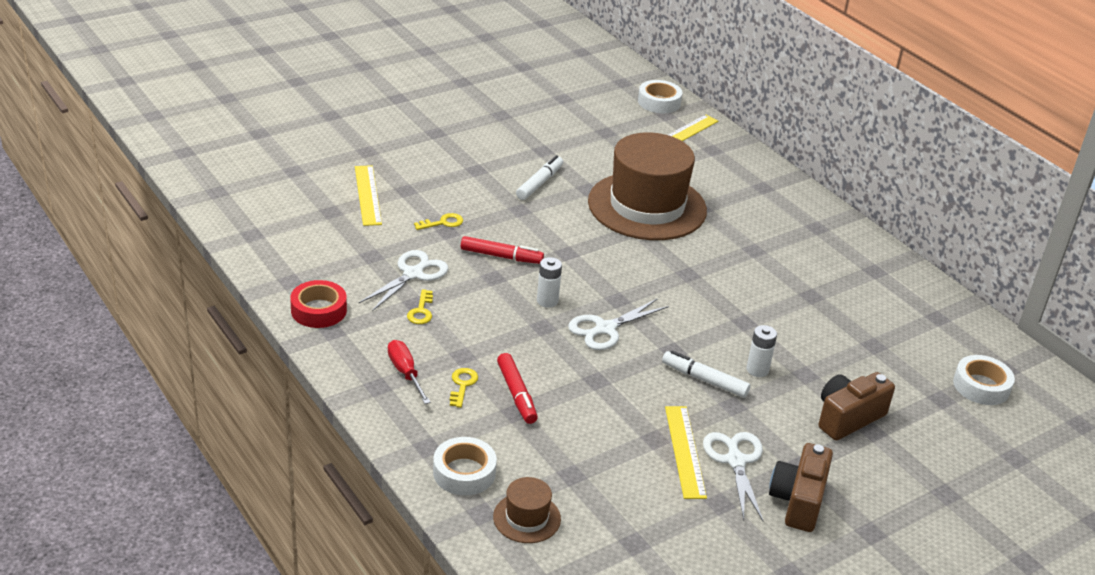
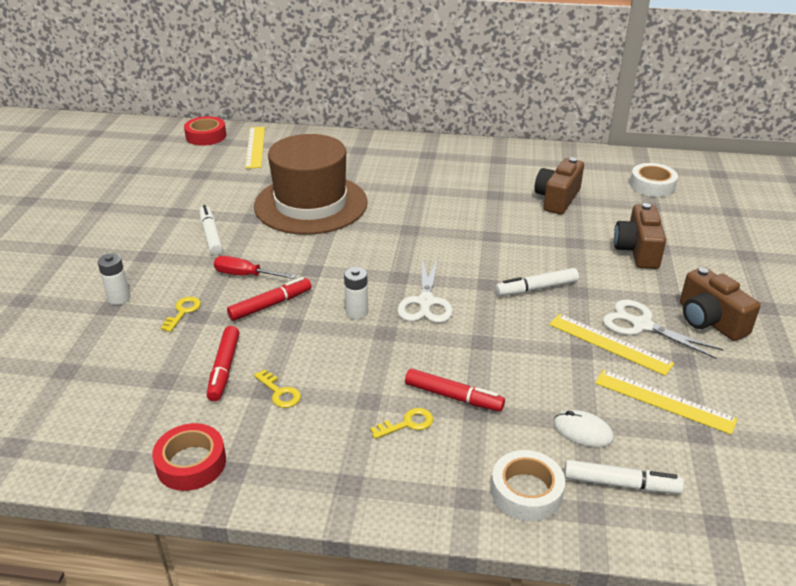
camera: 45 degrees left, 0 degrees up
(367, 195) = (79, 334): yellow ruler -> yellow ruler (664, 401)
(405, 373) = (351, 453): red screwdriver -> red screwdriver (245, 275)
(413, 274) = (224, 368): white scissors -> red marker
(462, 385) = (407, 424): yellow key -> yellow key turned 105 degrees clockwise
(527, 518) = (620, 484): brown hat -> white marker
(560, 476) = (582, 431): none -> white mouse
(659, 102) = (206, 136): white tape -> red tape
(757, 370) = (549, 259): white battery -> white battery (119, 298)
(861, 335) = (557, 199): none -> brown camera

